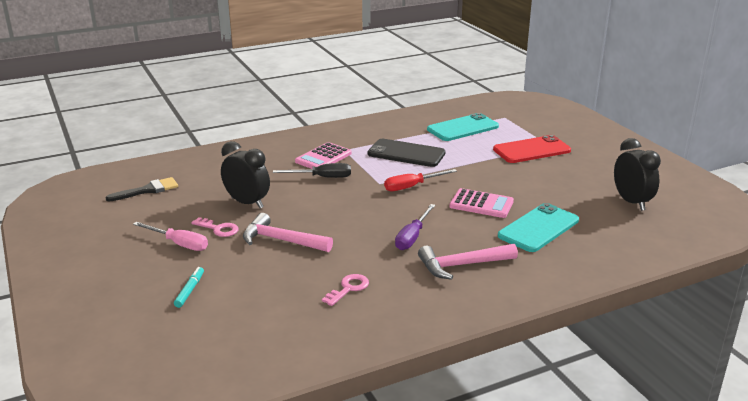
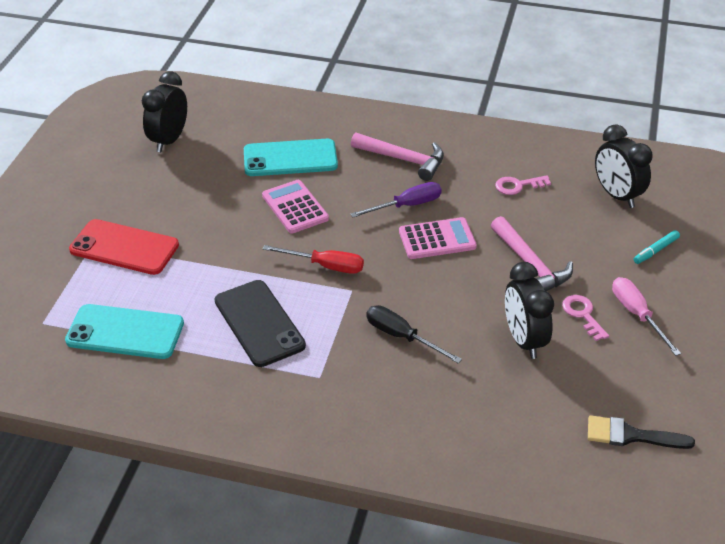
camera: 140 degrees left, 15 degrees up
(255, 320) = (616, 195): none -> black clock
(323, 157) = (361, 375): pink calculator -> pink calculator (437, 239)

